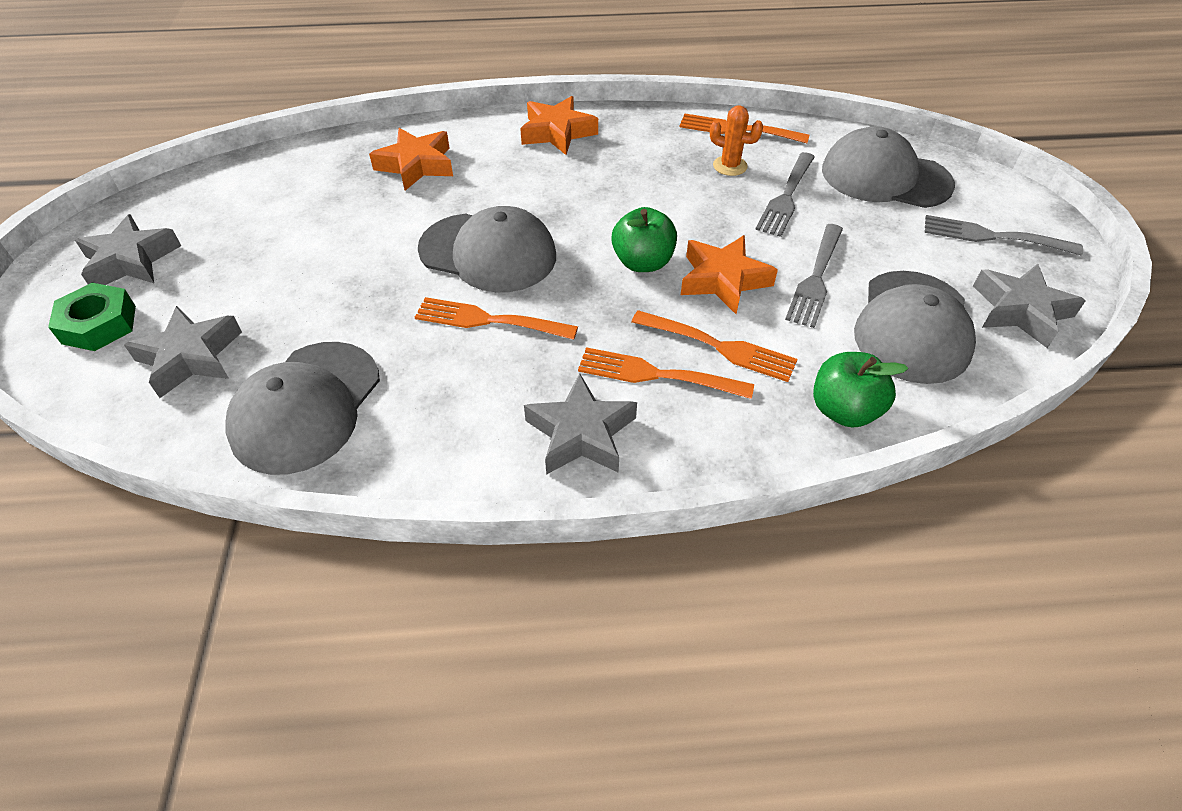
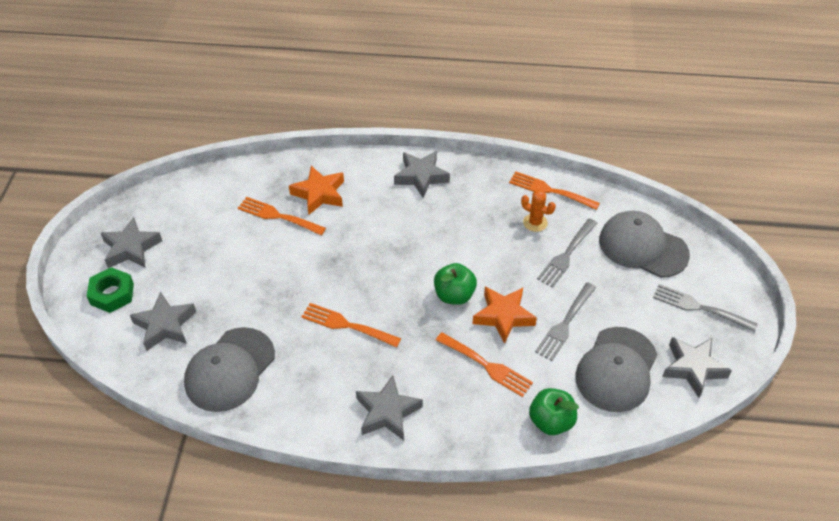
camera: 10 degrees right, 0 degrees up
(488, 253) = (355, 273): grey cap -> none
(557, 132) = (421, 177): orange star -> grey star
(657, 374) = (442, 379): orange fork -> orange fork (278, 216)

